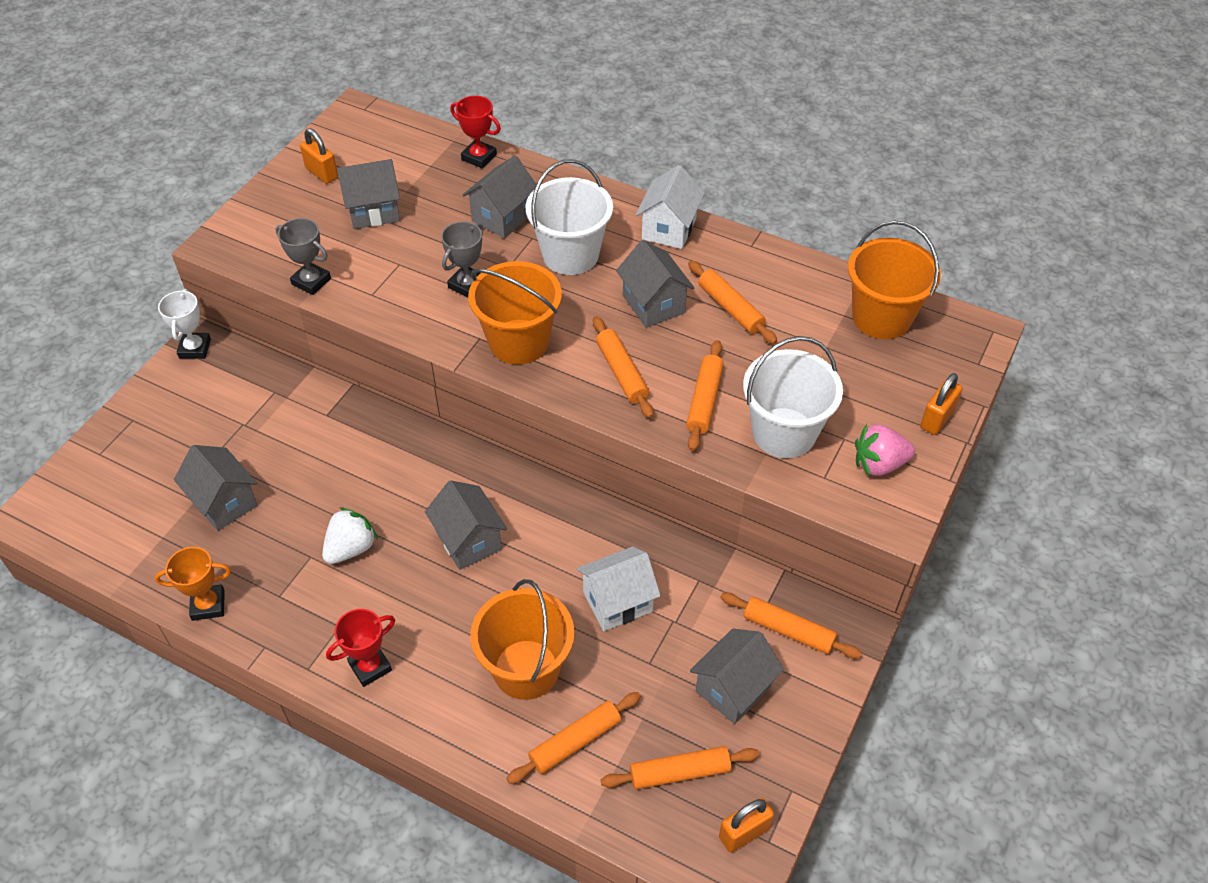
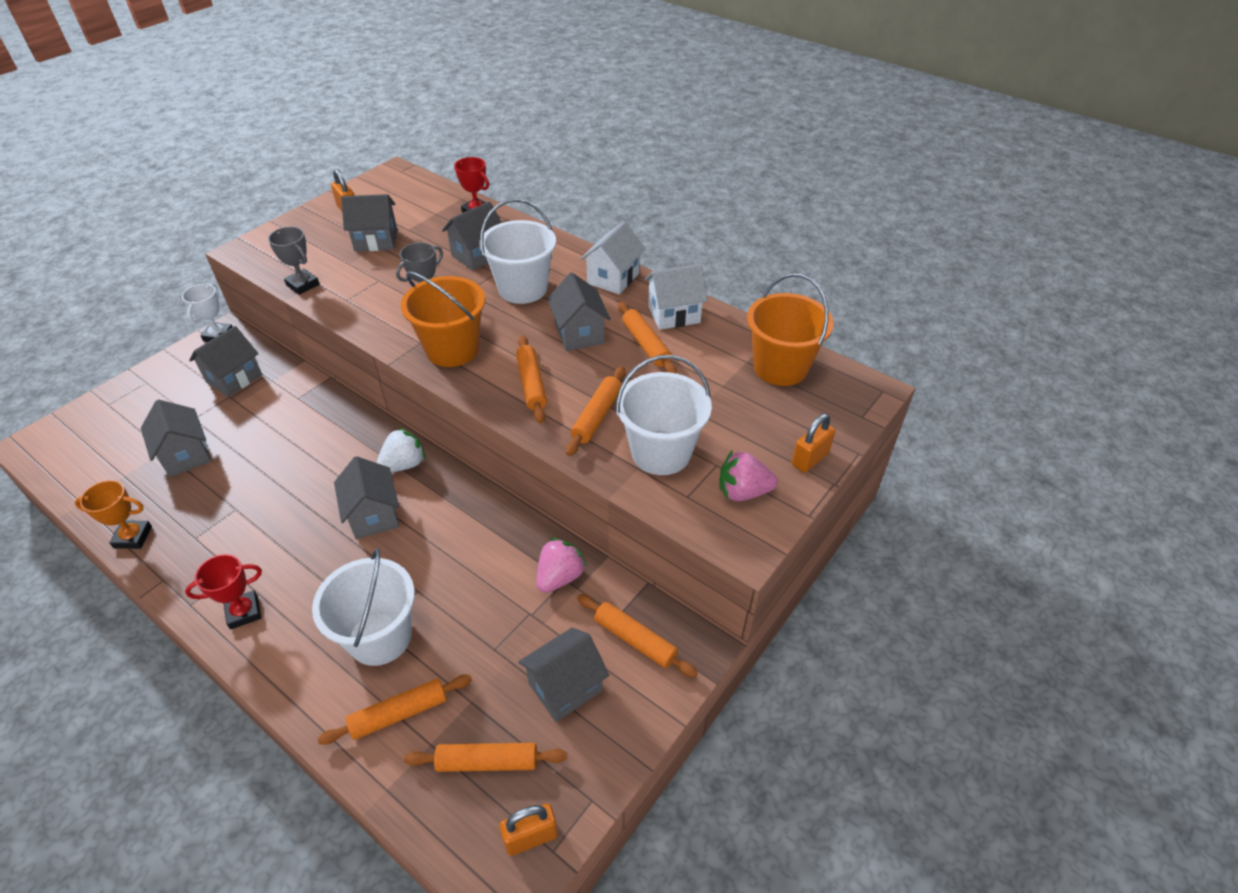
camera: 10 degrees right, 5 degrees down
(239, 401) = (234, 378): none -> grey house
(351, 548) = (271, 507): white strawberry -> white strawberry (403, 464)
(526, 669) = (380, 637): orange bucket -> white bucket
(617, 602) = (484, 588): white house -> white house (674, 314)
(692, 578) = (560, 577): none -> pink strawberry

